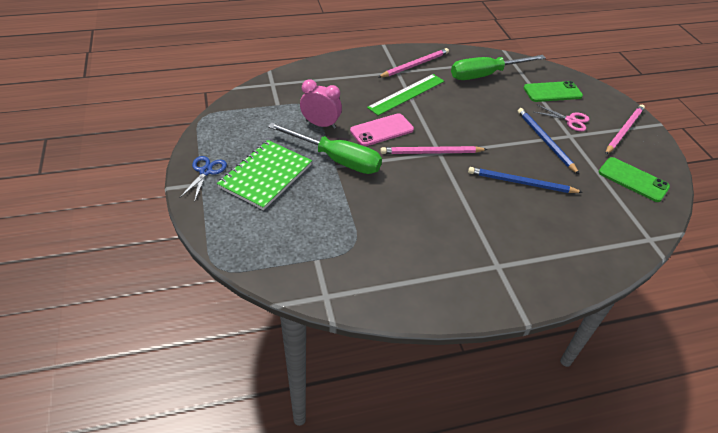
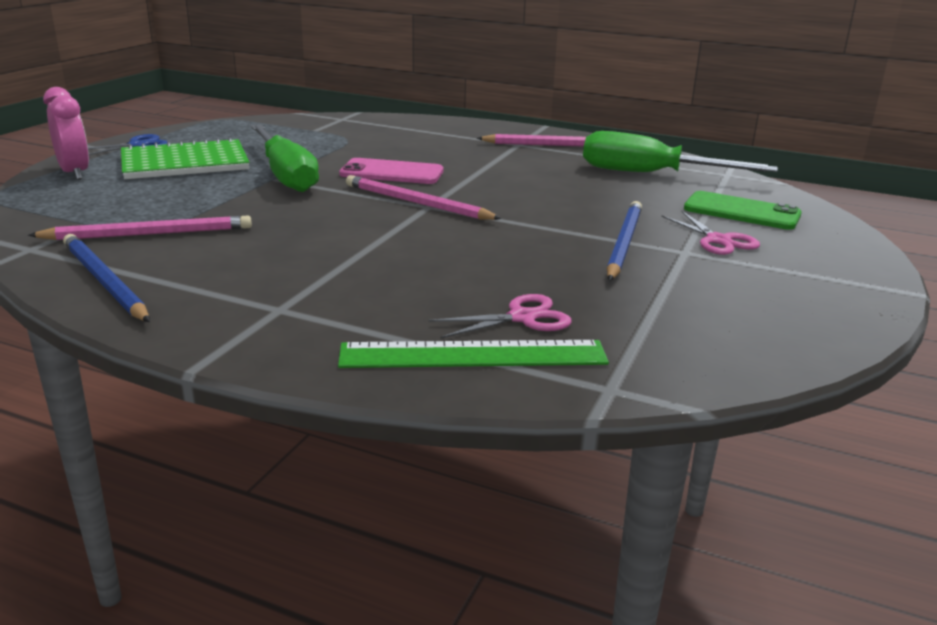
camera: 40 degrees right, 20 degrees down
(320, 124) = (328, 151): pink clock -> pink clock (75, 173)
(407, 94) = (491, 160): green ruler -> green ruler (473, 355)
(521, 183) = (492, 261): blue pencil -> blue pencil (104, 281)
(579, 215) = (522, 318): none -> pink scissors
(624, 130) = (813, 277): pink pencil -> pink pencil (149, 234)
(633, 180) = (718, 324): green phone -> none

